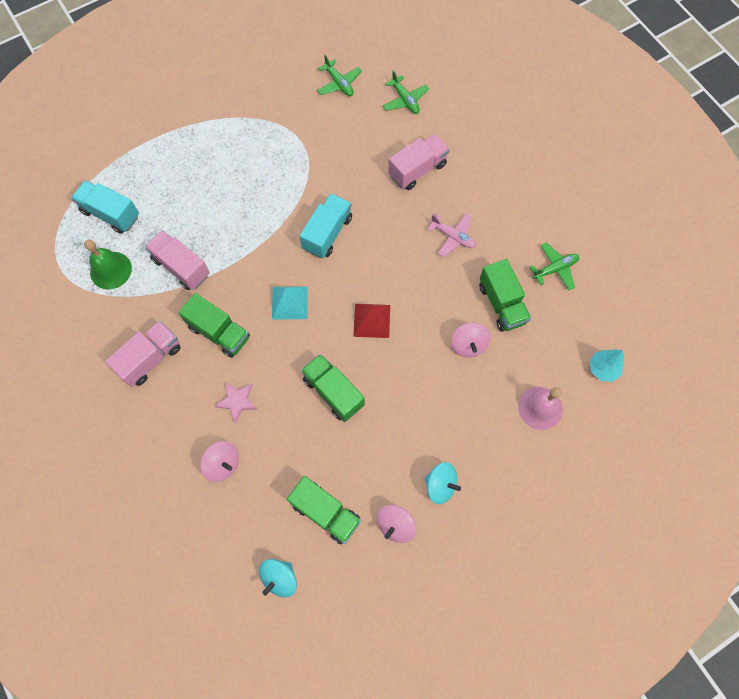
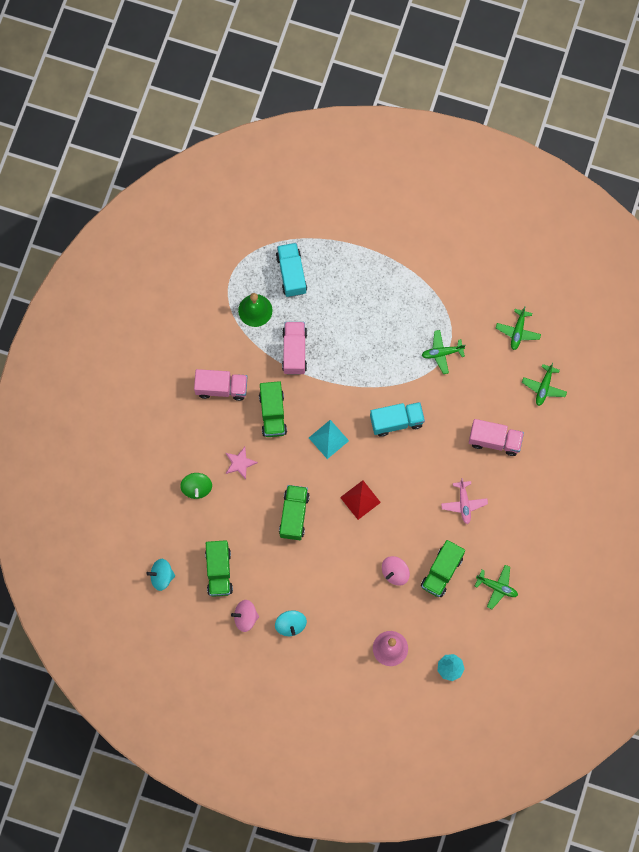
camera: 50 degrees right, 5 degrees up
(223, 464) = (197, 488): pink spinning top -> green spinning top
(301, 151) = (442, 353): none -> green plane

